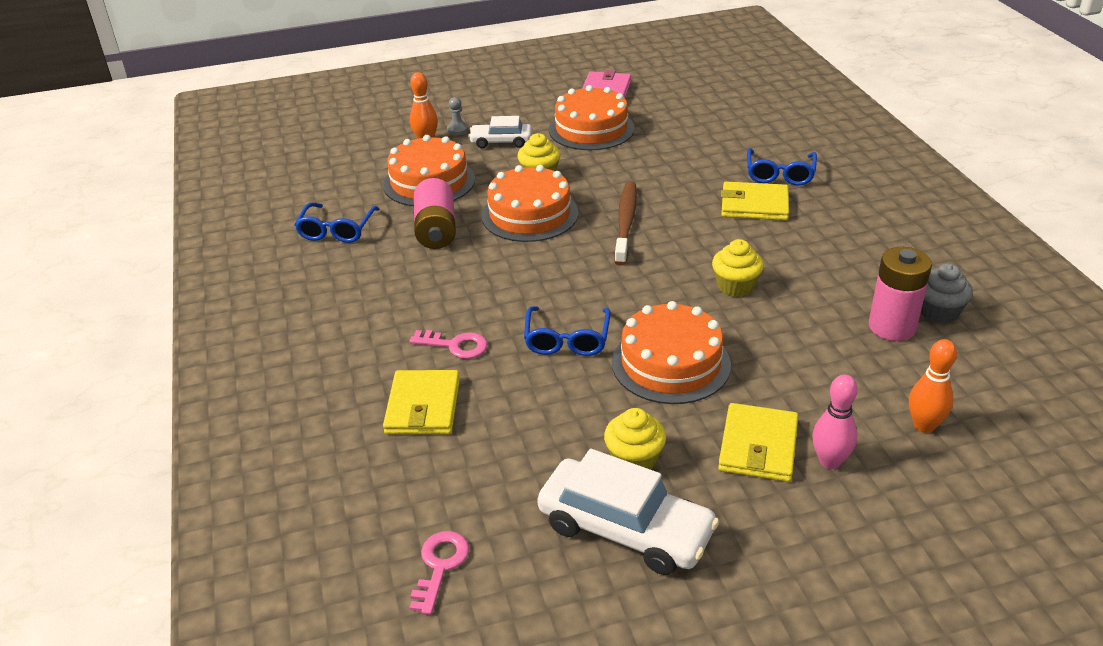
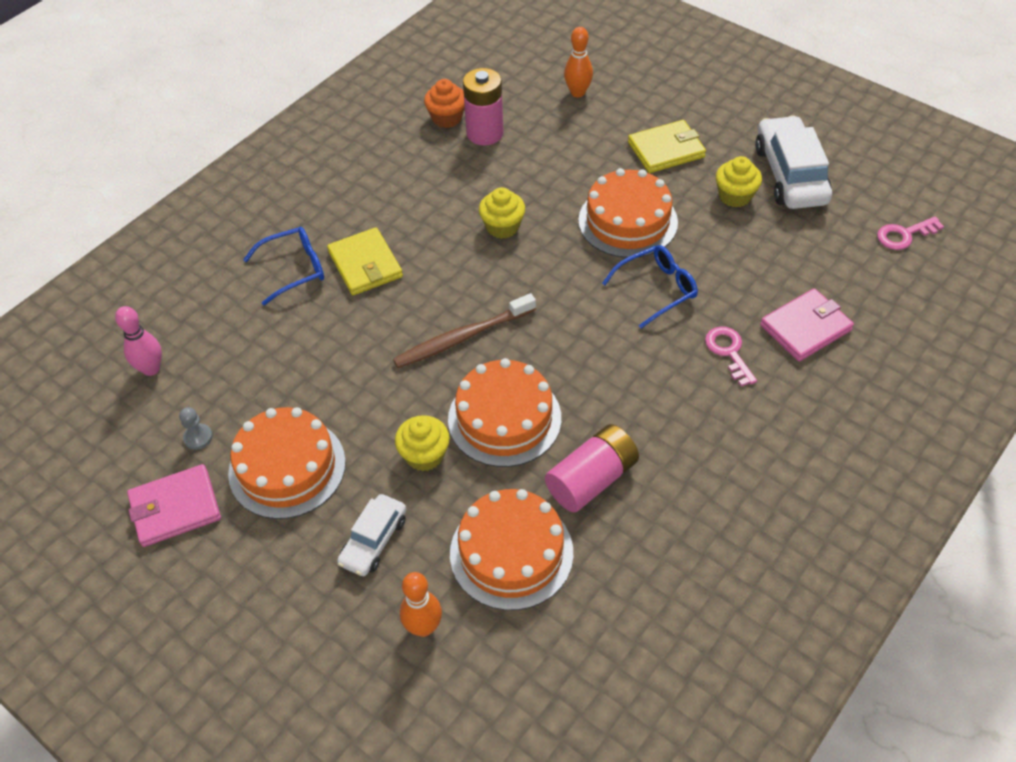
camera: 125 degrees left, 15 degrees up
(337, 230) = (665, 572): blue glasses -> none
(423, 406) = (805, 328): yellow wallet -> pink wallet
(457, 129) = (372, 611): grey pawn -> grey pawn (198, 437)
(501, 142) = (373, 540): white car -> white car turned 60 degrees clockwise
(830, 461) = (648, 118): pink bowling pin -> pink bowling pin (151, 369)
(938, 312) = (447, 118): grey cupcake -> orange cupcake

